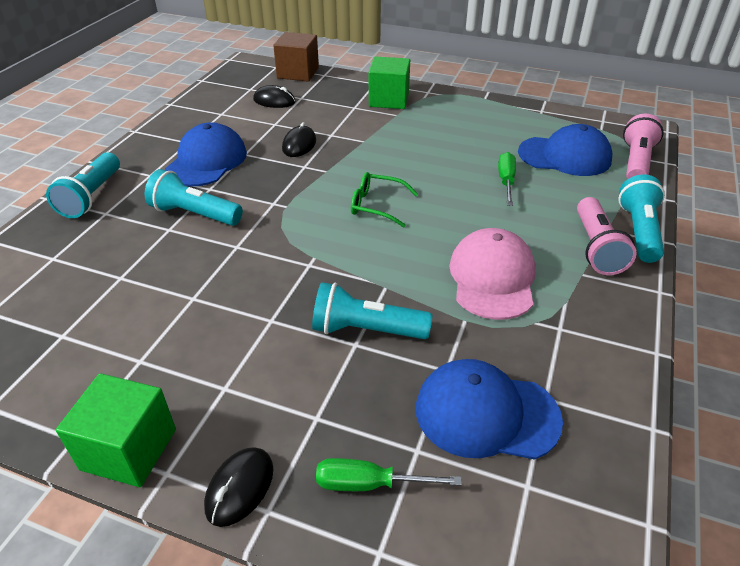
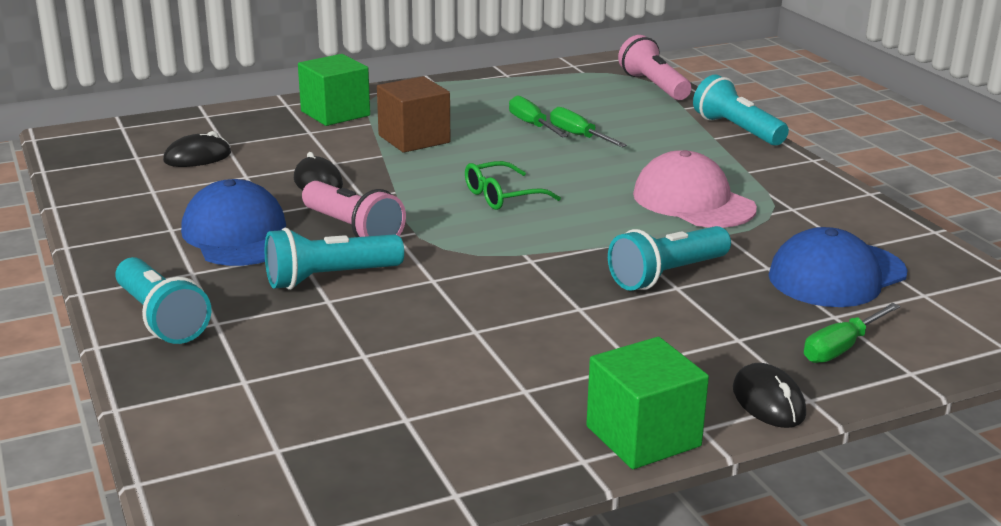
camera: 45 degrees left, 15 degrees down
(298, 73) = (167, 124): brown cube -> brown cube (414, 139)
(490, 158) = (532, 125): none -> green screwdriver
(564, 156) = (591, 101): blue cap -> none
(596, 248) = (728, 152): pink flashlight -> pink flashlight (353, 230)

